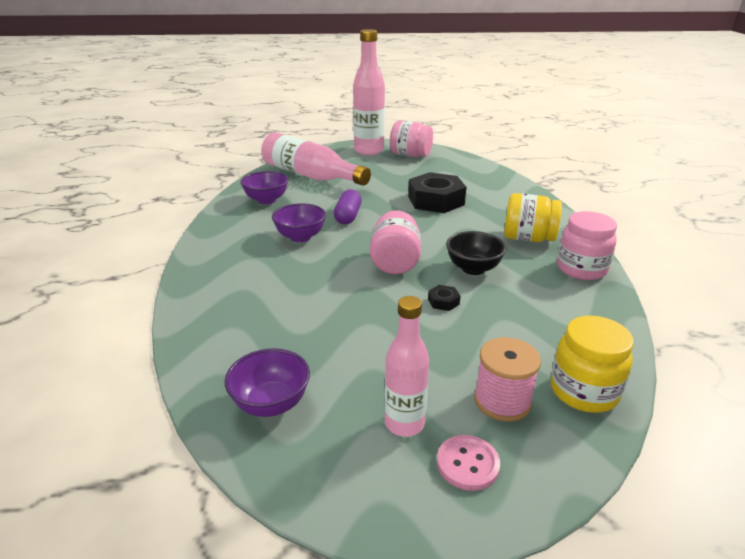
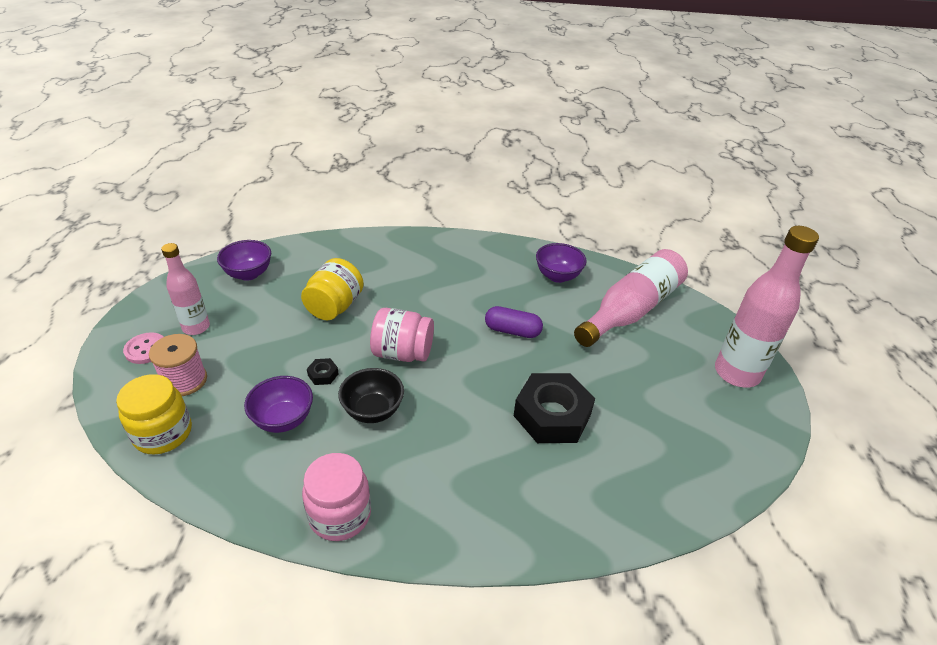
camera: 95 degrees right, 10 degrees up
(300, 237) = (469, 295): purple bowl -> purple bowl (283, 419)
(410, 155) = (727, 419): pink jar -> none
(528, 238) = (428, 485): yellow jar -> yellow jar (335, 306)

